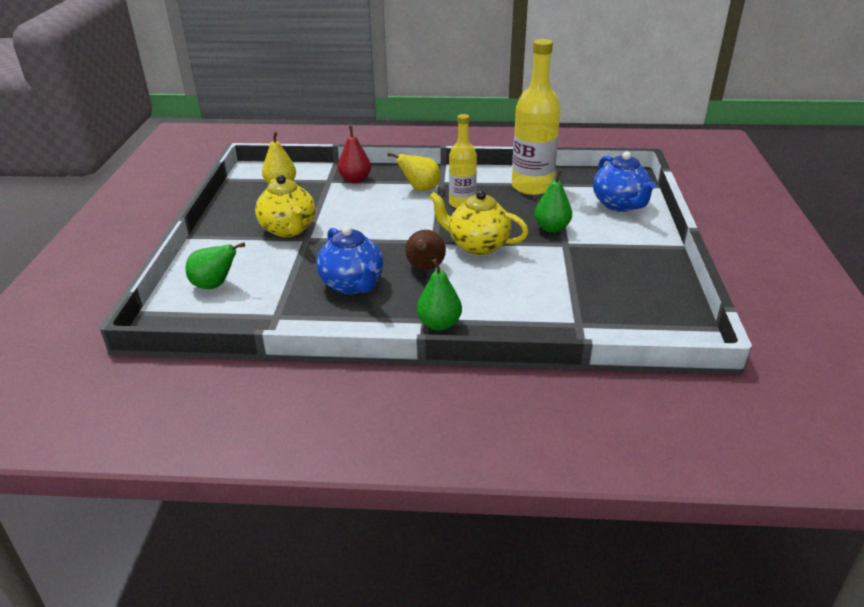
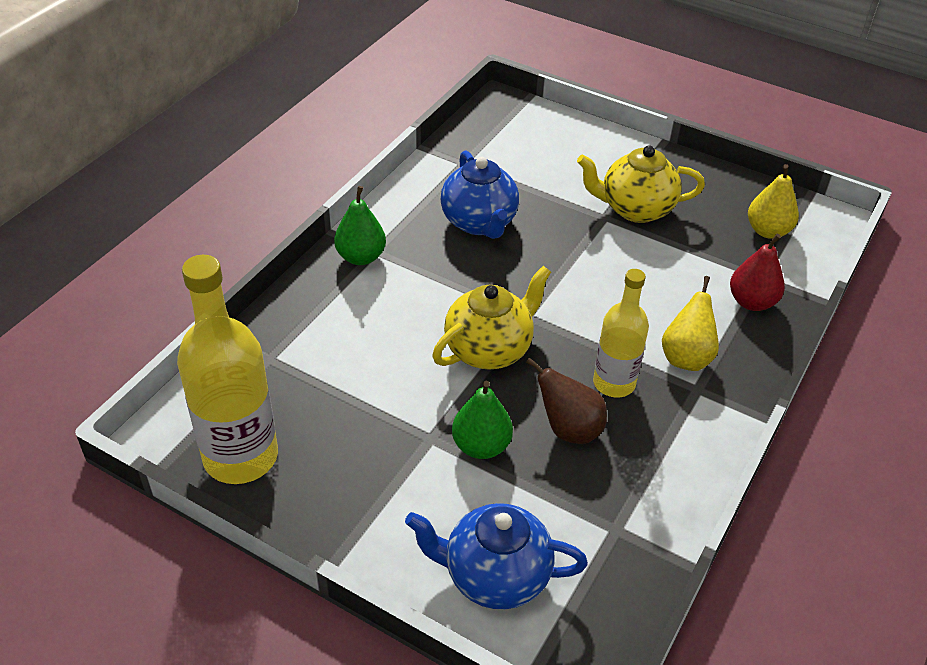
camera: 115 degrees right, 10 degrees up
(215, 285) = (547, 139): green pear -> none
(353, 285) = (479, 222): blue teapot -> blue teapot turned 105 degrees counterclockwise
(425, 268) = (471, 285): brown pear -> brown pear (568, 429)
(532, 186) = (624, 492): yellow bottle -> yellow bottle (240, 456)

